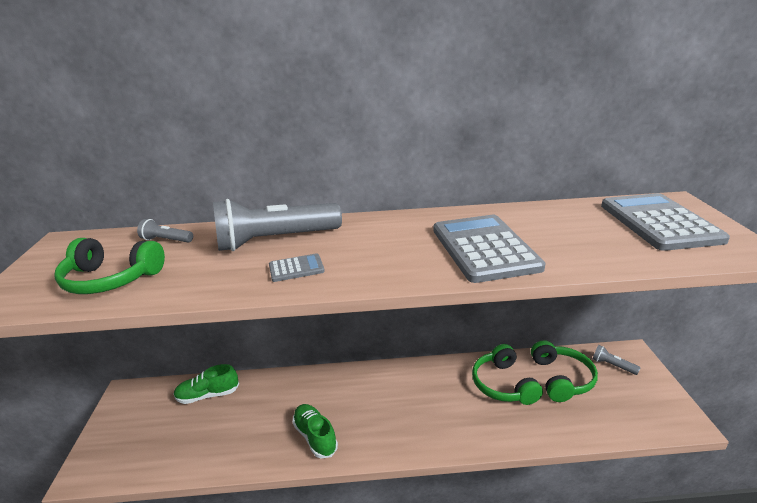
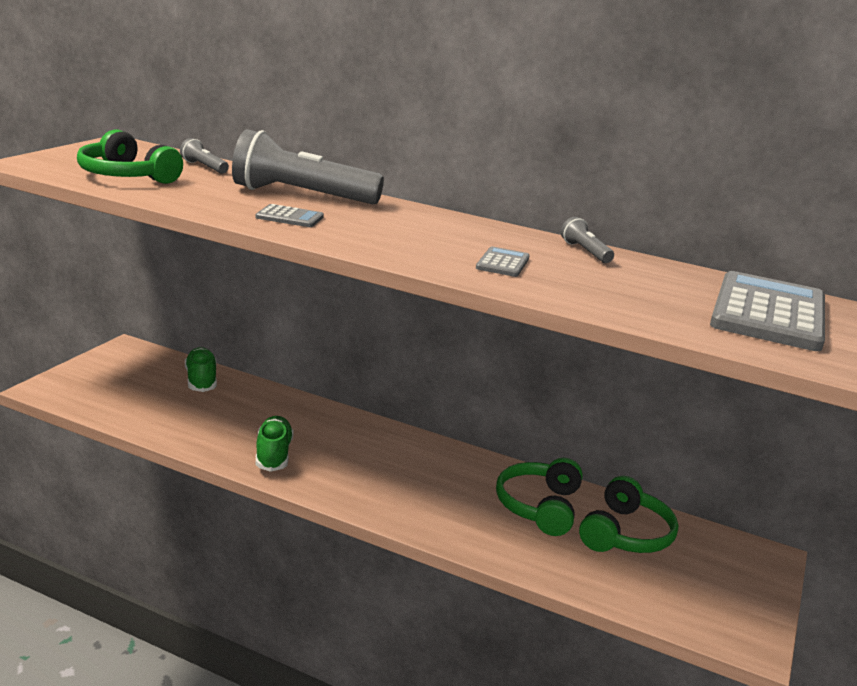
camera: 25 degrees right, 5 degrees down
(208, 395) = (201, 380): green shoe -> green shoe turned 60 degrees clockwise
(484, 248) = (502, 263): grey calculator -> grey calculator, size x0.44
(612, 365) = (719, 554): grey flashlight -> grey flashlight (585, 252)

